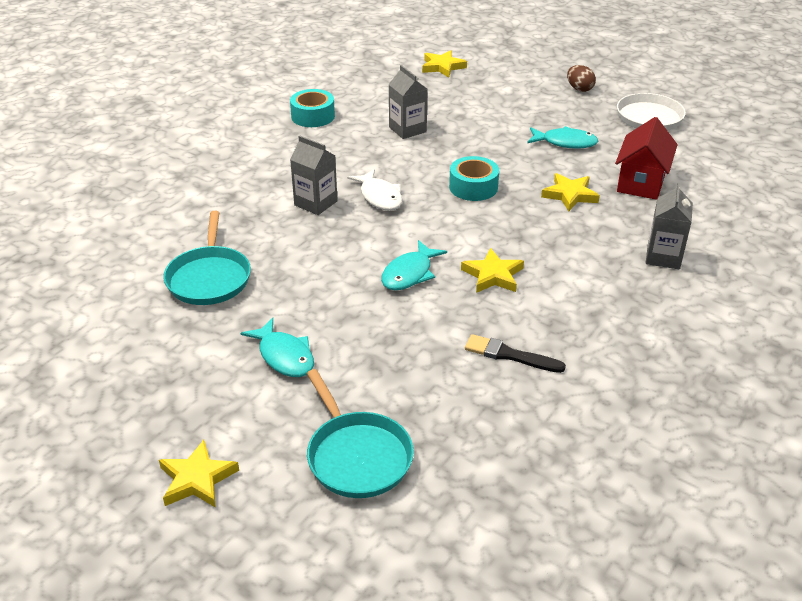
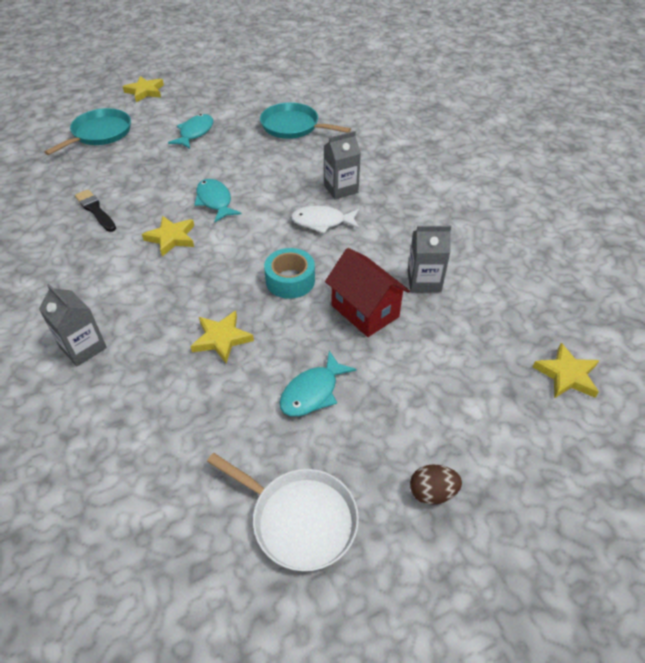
camera: 120 degrees right, 10 degrees up
(284, 356) = (195, 133): turquoise fish -> turquoise fish turned 120 degrees clockwise
(313, 116) = (489, 230): turquoise tape -> none
(357, 456) = (100, 133): turquoise pan -> turquoise pan turned 120 degrees clockwise
(509, 355) = (95, 210): black brush -> black brush turned 90 degrees counterclockwise
(641, 182) = (190, 410): red house -> red house (365, 311)

